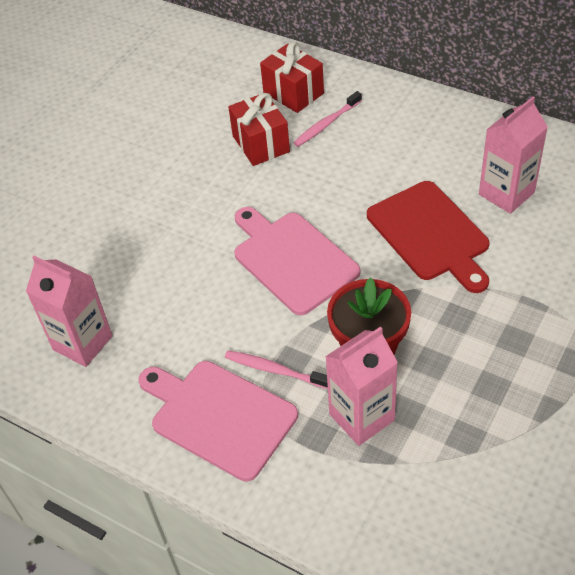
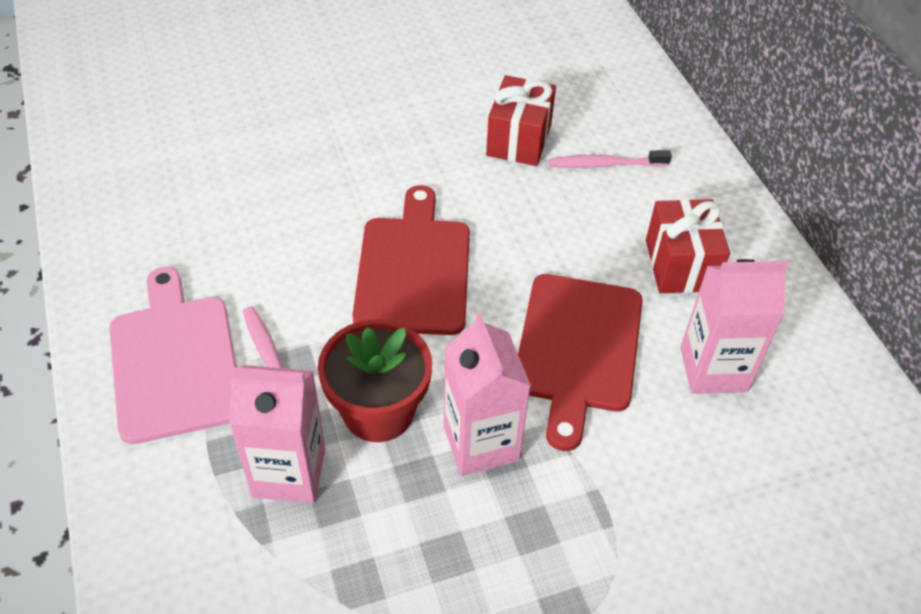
camera: 35 degrees right, 0 degrees up
(82, 343) = (155, 205): pink carton -> pink carton (481, 443)
(292, 259) = (414, 269): pink cutting board -> red cutting board
(293, 93) = (609, 113): red gift -> red gift (680, 265)

